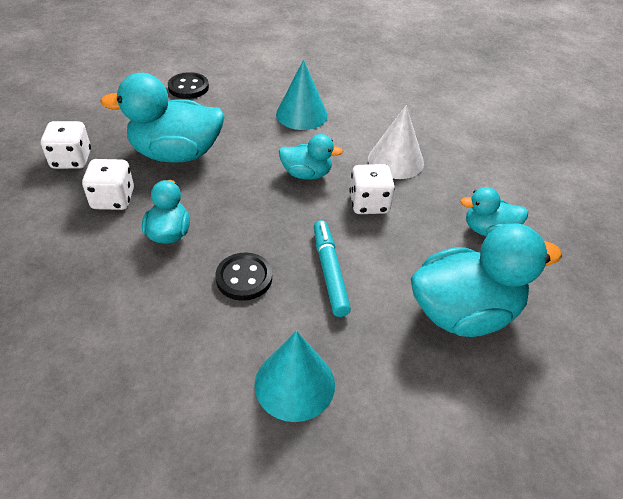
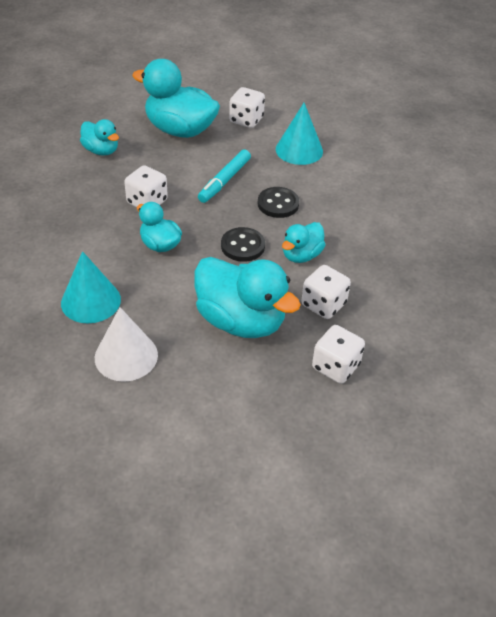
camera: 140 degrees left, 0 degrees up
(188, 87) = (154, 404): black button -> black button (242, 246)
(395, 160) = (82, 218): white cone -> white cone (126, 356)
(418, 393) = (246, 120): none -> white dice

